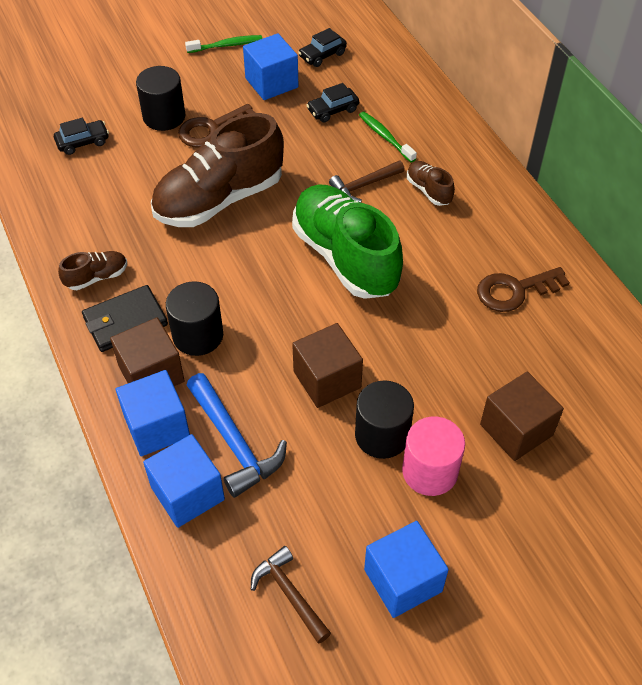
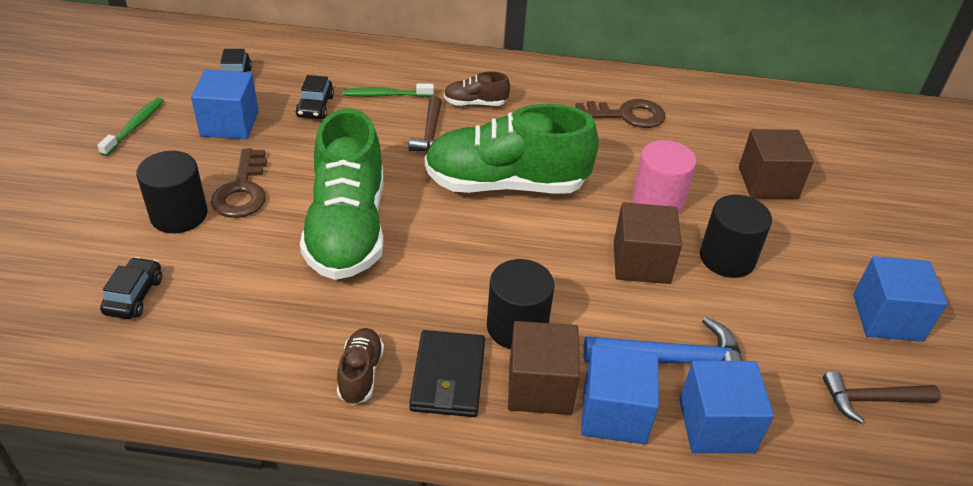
camera: 60 degrees left, 10 degrees down
(219, 199) = (347, 229): brown shoe -> green shoe
(430, 471) = (782, 248): pink cylinder -> pink cylinder (657, 201)
(515, 291) = (626, 115): brown key -> brown key turned 105 degrees counterclockwise

